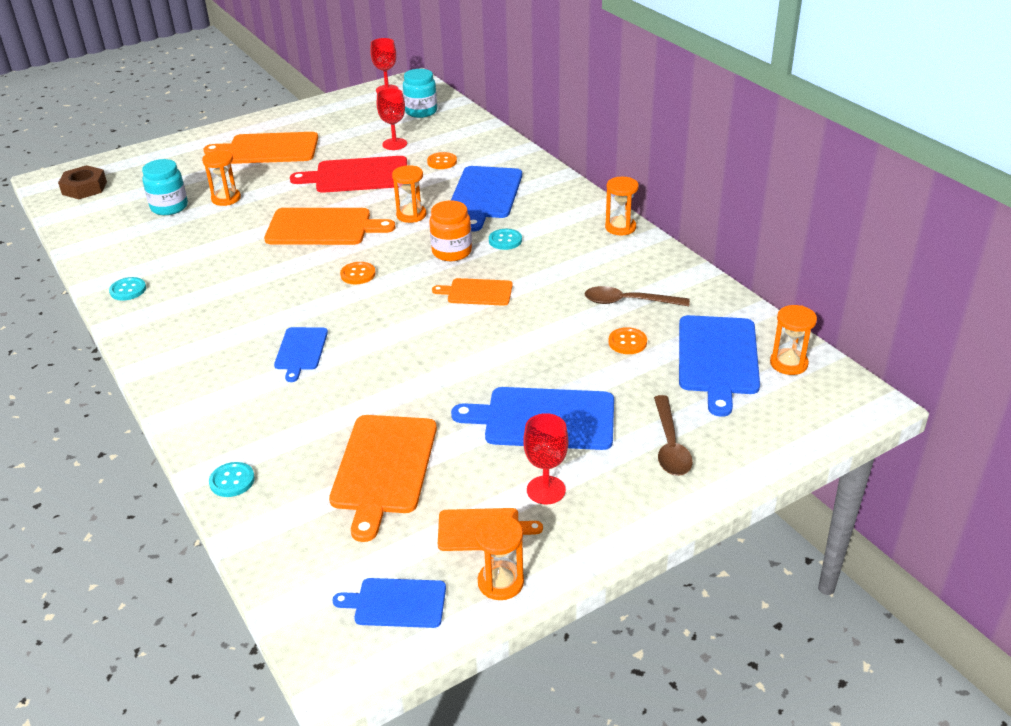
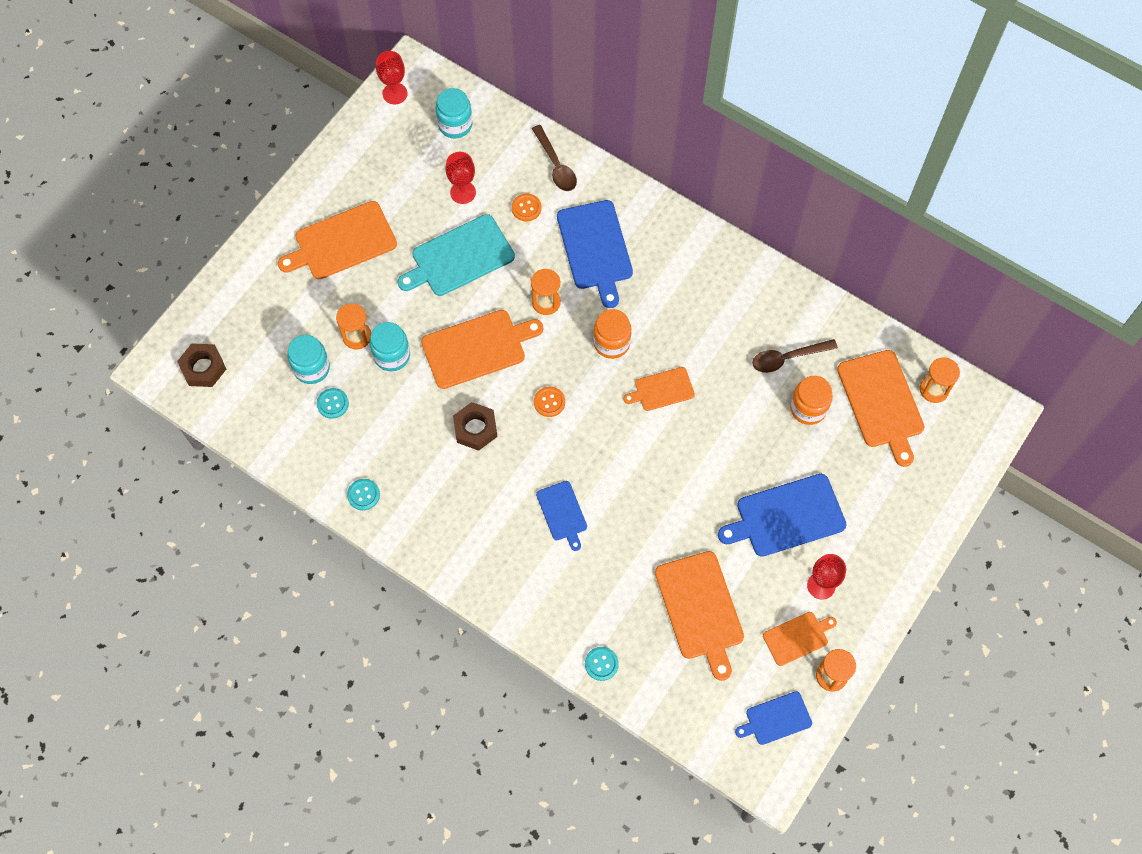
camera: 25 degrees left, 30 degrees up
(244, 215) = (392, 355): none -> turquoise jar
(272, 274) = (475, 429): none -> brown nut
(358, 175) = (459, 257): red cutting board -> turquoise cutting board
(505, 240) = (648, 311): turquoise button -> turquoise button (332, 404)
(620, 227) = (737, 258): orange hourglass -> none
(627, 342) = (808, 408): orange button -> orange jar
(670, 445) = (884, 509): brown spoon -> brown spoon (556, 165)
(718, 358) = (881, 402): blue cutting board -> orange cutting board

